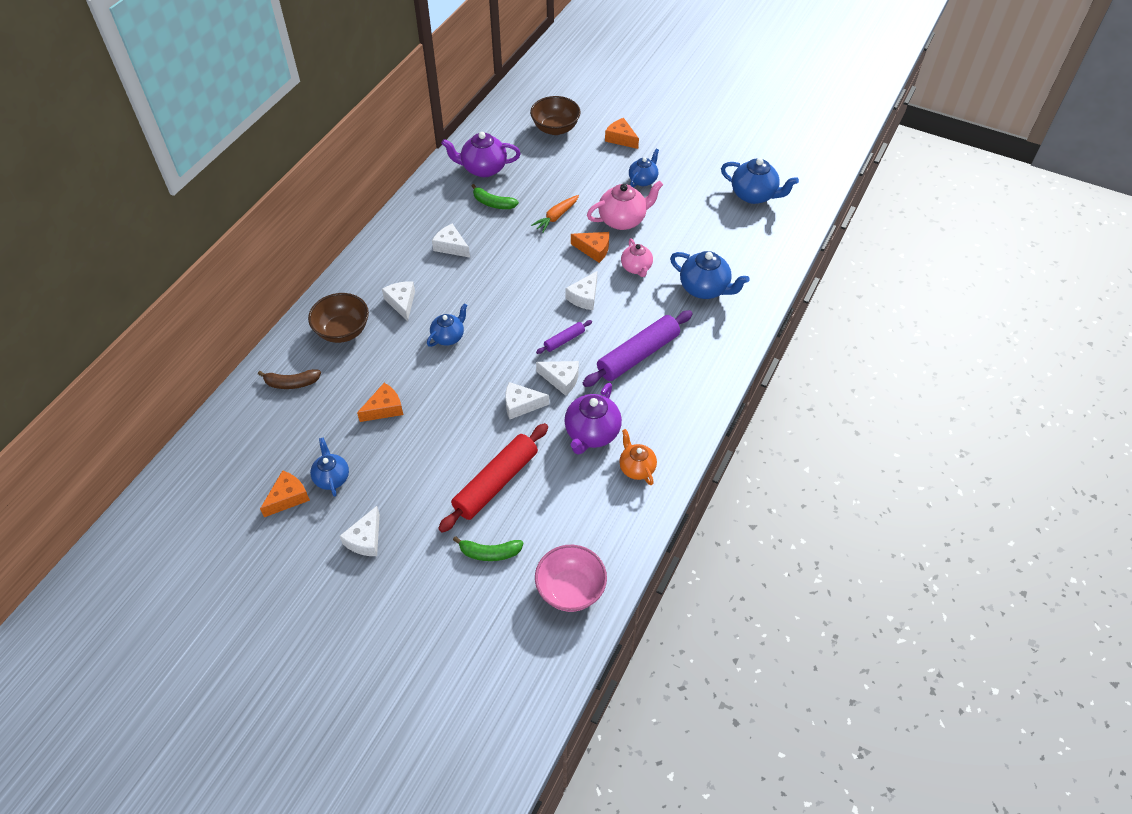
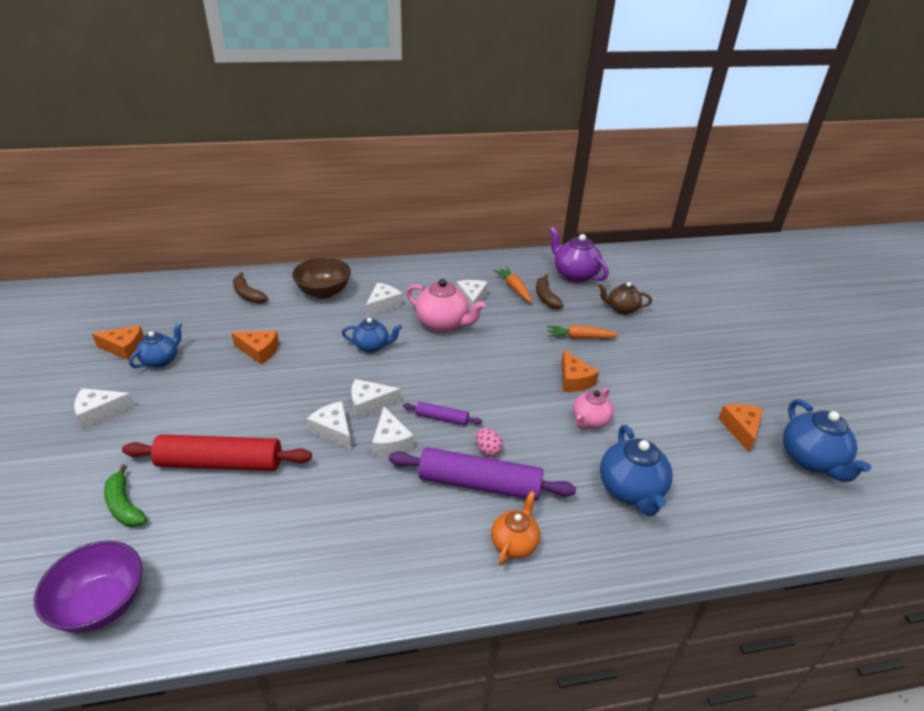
camera: 50 degrees right, 15 degrees down
(464, 213) = (514, 289): none -> orange carrot
(493, 203) = (546, 297): green banana -> brown banana
(549, 173) = (621, 309): none -> brown teapot
(555, 128) = (674, 288): brown bowl -> none
(570, 589) = (102, 604): pink bowl -> purple bowl
(584, 297) = (510, 404): white cheese -> white cheese (369, 404)
(591, 433) = (339, 503): purple teapot -> none
(614, 334) = (488, 450): none -> pink egg
(621, 139) = (725, 328): orange cheese -> orange cheese (741, 429)
(623, 220) = (635, 380): pink teapot -> pink teapot (443, 324)
(636, 468) = (320, 570): orange teapot -> orange teapot (514, 543)
(643, 180) = (701, 367): blue teapot -> none

